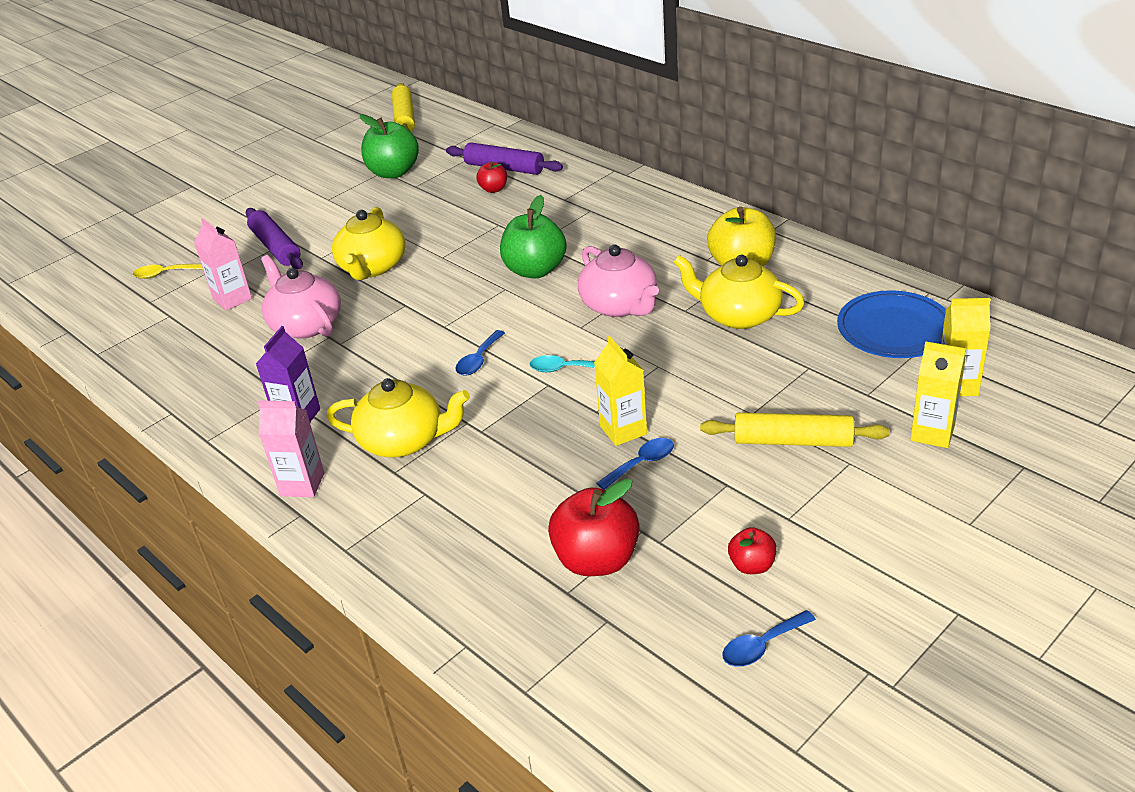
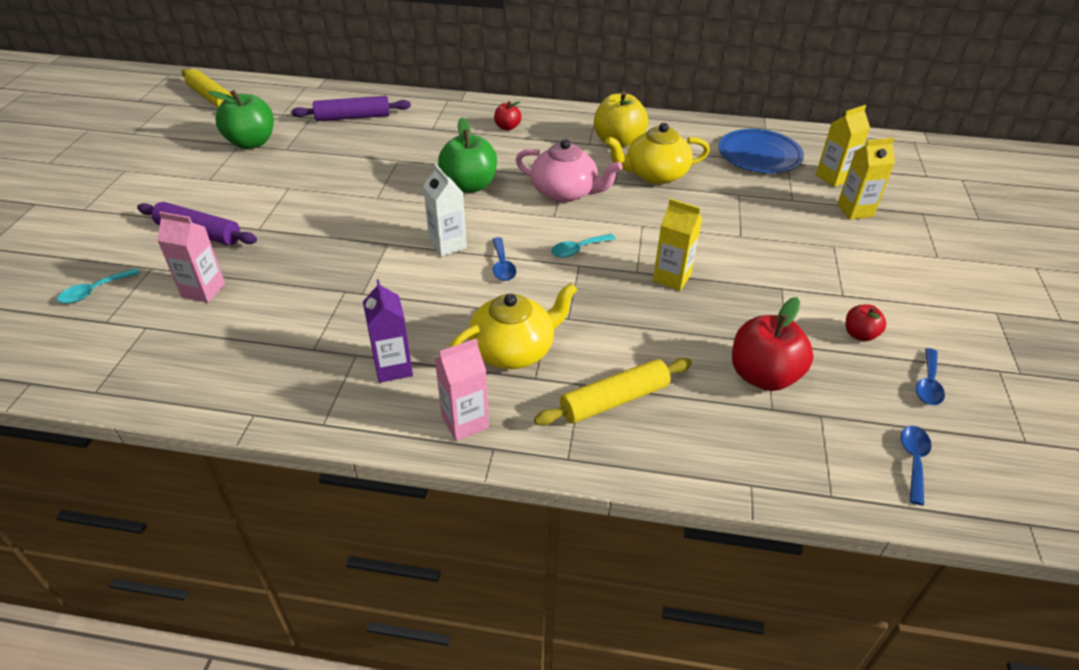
camera: 40 degrees left, 5 degrees up
(164, 274) = (94, 291): yellow spoon -> turquoise spoon
(305, 324) = (309, 288): pink teapot -> none
(372, 267) = (320, 223): yellow teapot -> none
(453, 323) = (447, 245): none -> white carton
(493, 189) = (362, 135): red apple -> red apple (507, 127)
(641, 463) = (712, 296): blue spoon -> blue spoon (913, 460)
(793, 441) = (786, 244): yellow rolling pin -> yellow rolling pin (614, 400)

